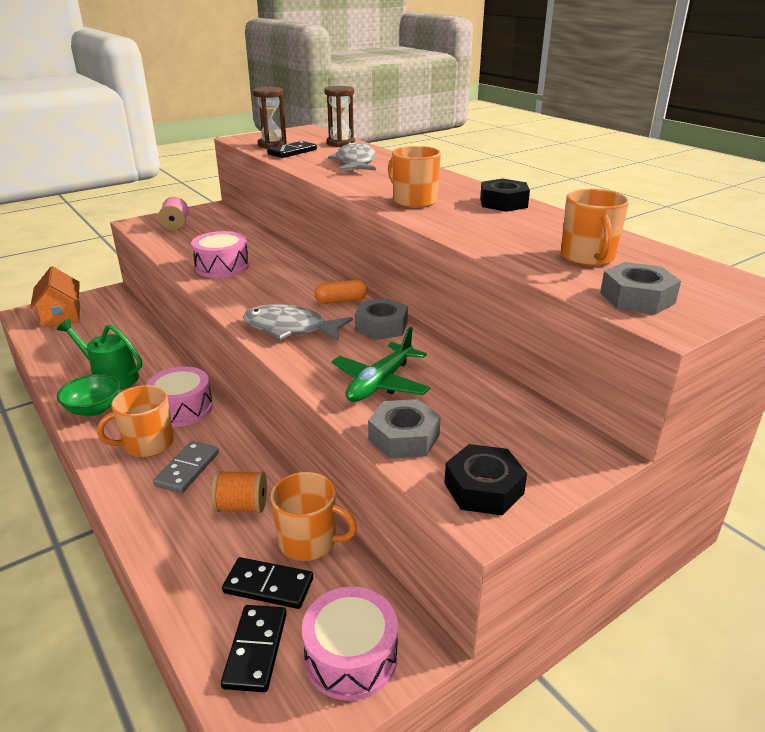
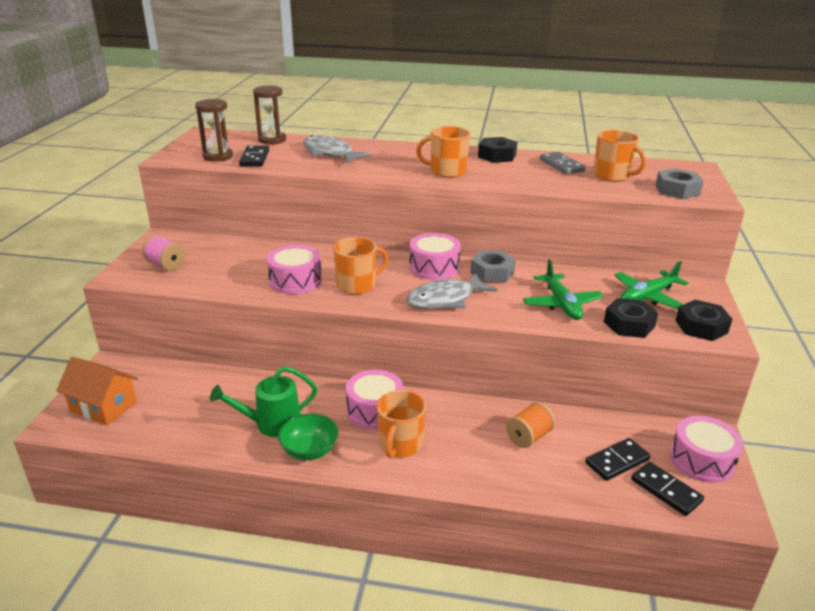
camera: 45 degrees left, 0 degrees up
(187, 469) = (457, 440): grey domino -> grey domino (561, 165)
(309, 541) = (593, 428): orange mug -> orange mug (357, 285)
(341, 301) = (434, 267): orange capsule -> pink drum
(404, 437) = (629, 324): grey nut -> black nut
(492, 424) = (647, 296): none -> green plane

